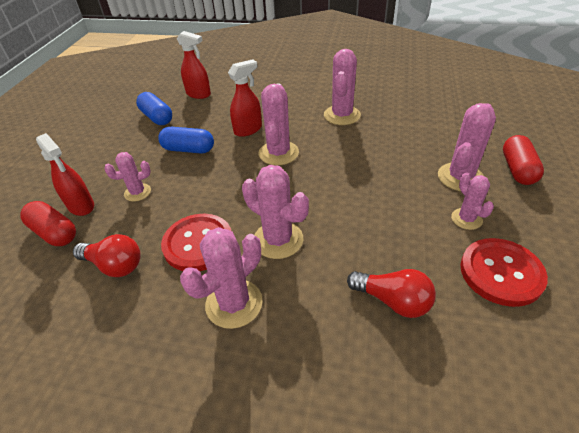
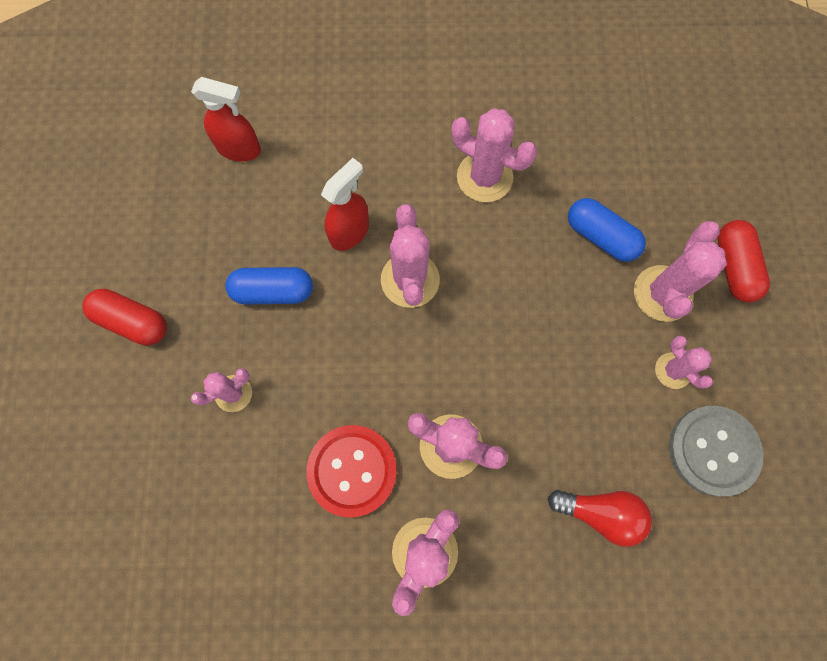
camera: 15 degrees left, 30 degrees up
(54, 233) = (151, 486): red capsule -> red capsule (133, 321)
(81, 206) = (164, 433): red spray bottle -> none
(114, 265) = (259, 524): red light bulb -> none
(157, 117) = (192, 221): blue capsule -> blue capsule (601, 237)
(342, 115) = (484, 177): pink cactus -> pink cactus turned 60 degrees counterclockwise
(501, 273) = (713, 450): red button -> grey button

